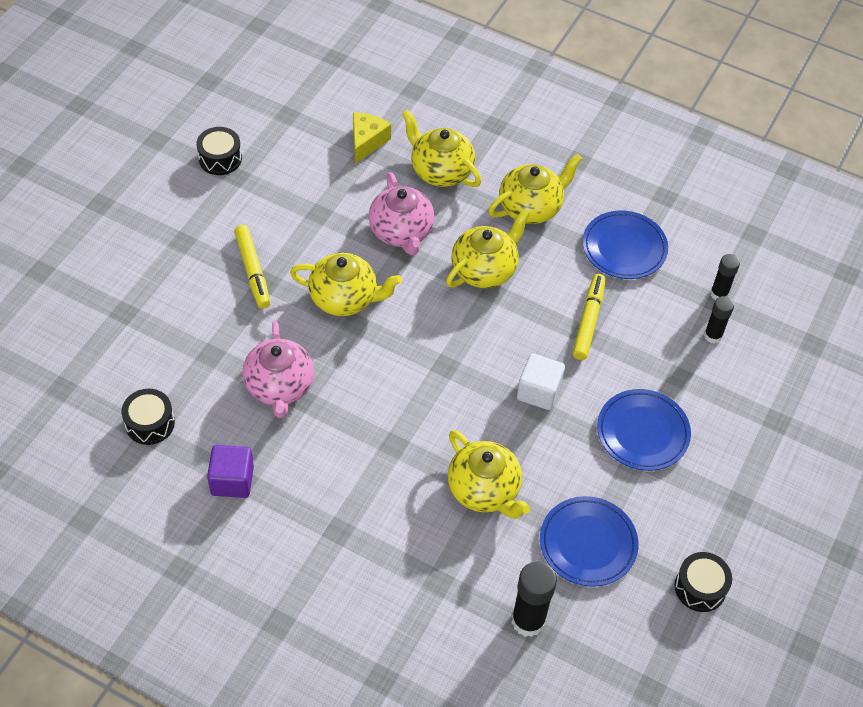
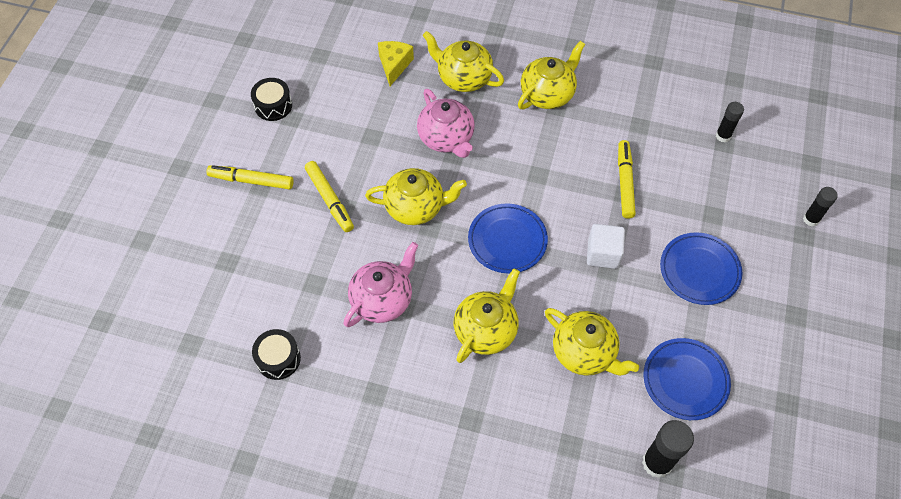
camera: 10 degrees left, 5 degrees up
(173, 233) = (251, 180): none -> yellow marker
(232, 480) = (366, 395): purple cube -> none
(279, 387) = (382, 299): pink teapot -> pink teapot turned 120 degrees counterclockwise
(485, 270) = (526, 156): yellow teapot -> yellow teapot (486, 330)
(624, 248) = (634, 113): blue plate -> blue plate (507, 240)
(700, 587) = (789, 397): black drum -> none
(713, 335) = (729, 173): black glue stick -> black glue stick (811, 219)

